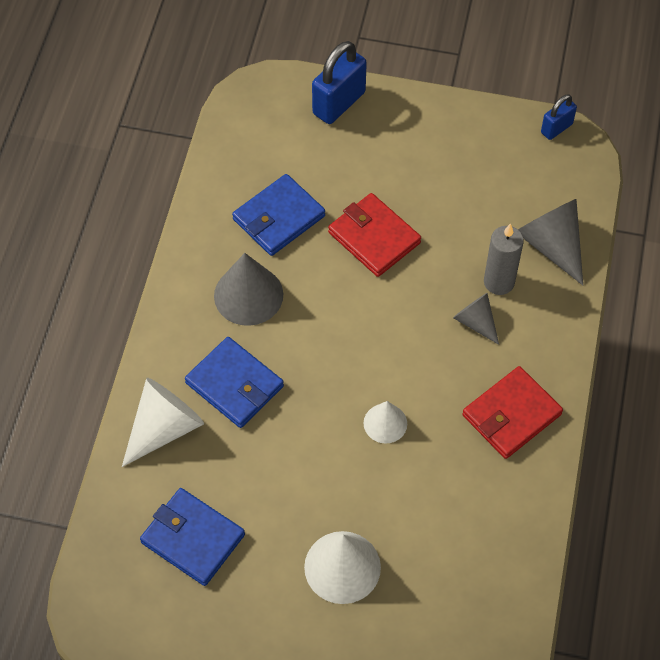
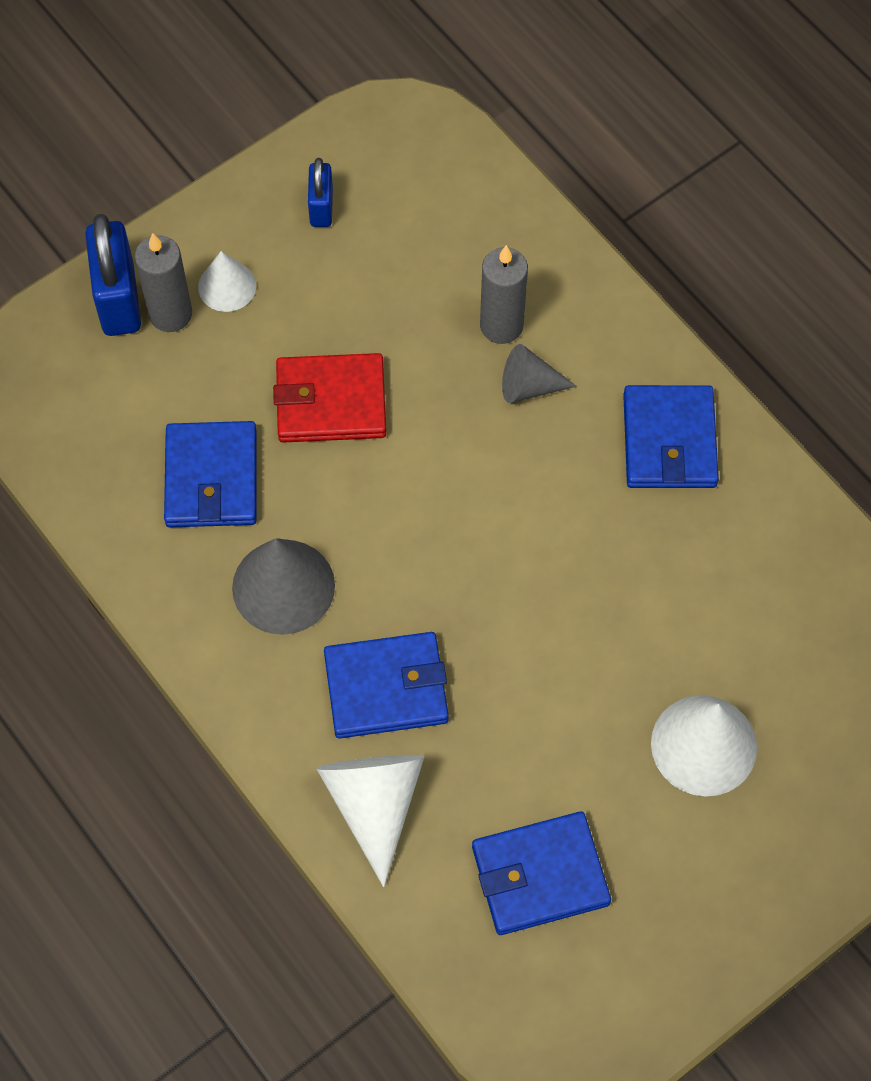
camera: 50 degrees left, 5 degrees up
(353, 131) = (170, 314): none -> grey candle
(385, 423) = (571, 570): white cone -> white cone (227, 286)
(511, 415) = (669, 441): red wallet -> blue wallet
(551, 245) = (503, 240): grey cone -> none
(556, 128) = (365, 118): blue padlock -> blue padlock (321, 207)

